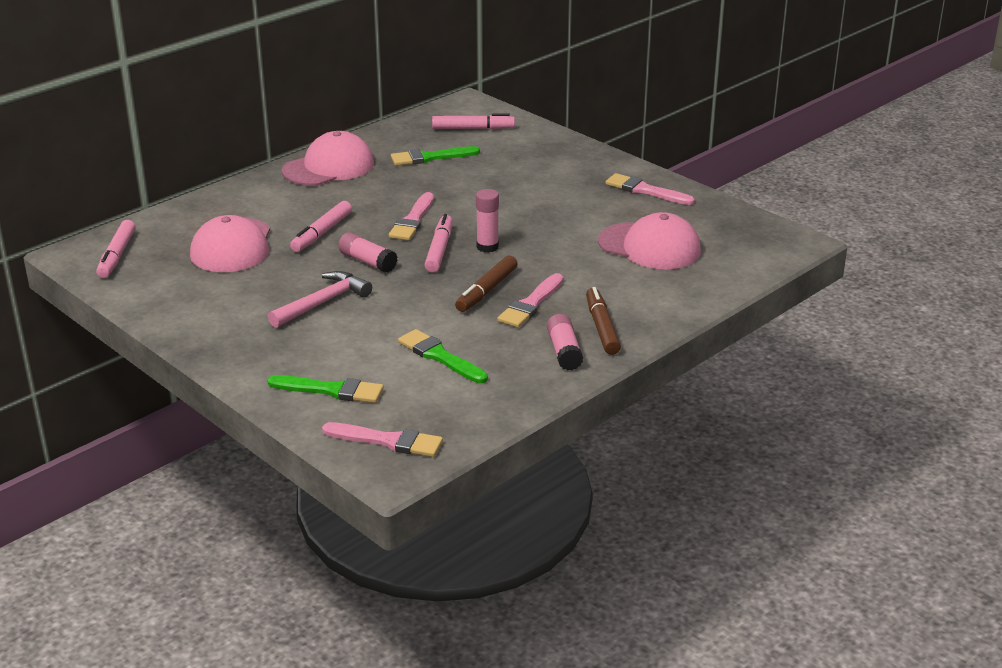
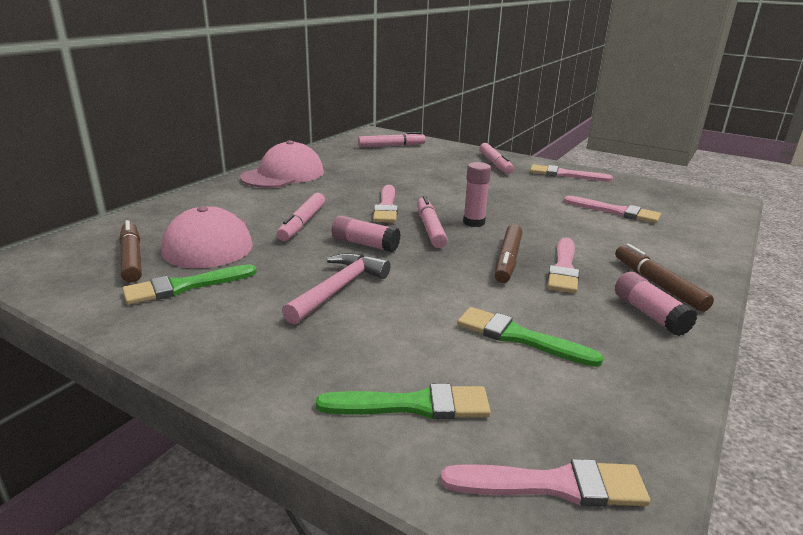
camera: 15 degrees left, 5 degrees down
(117, 255) = (69, 261): pink marker -> pink marker (495, 164)
(165, 257) = (131, 258): none -> brown marker
(430, 157) = (370, 164): green brush -> green brush (185, 286)
(649, 246) = (615, 211): pink cap -> pink brush

